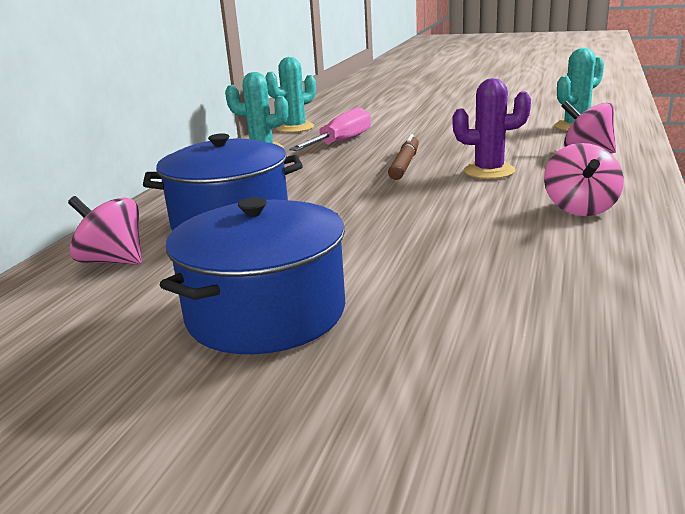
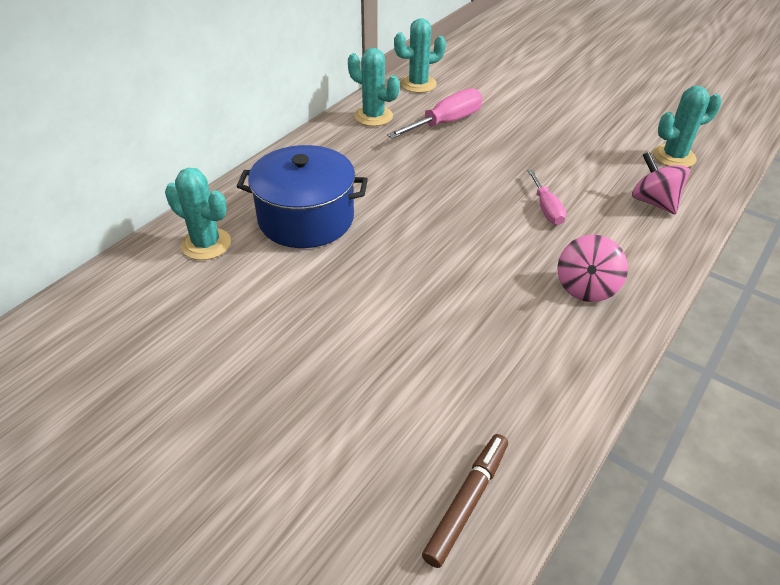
camera: 15 degrees right, 20 degrees up
(113, 261) = (206, 244): pink spinning top -> turquoise cactus
(266, 313) = (286, 339): blue pot -> none
(405, 164) = (481, 176): brown marker -> brown marker (467, 502)
(489, 171) = (546, 208): purple cactus -> pink screwdriver

